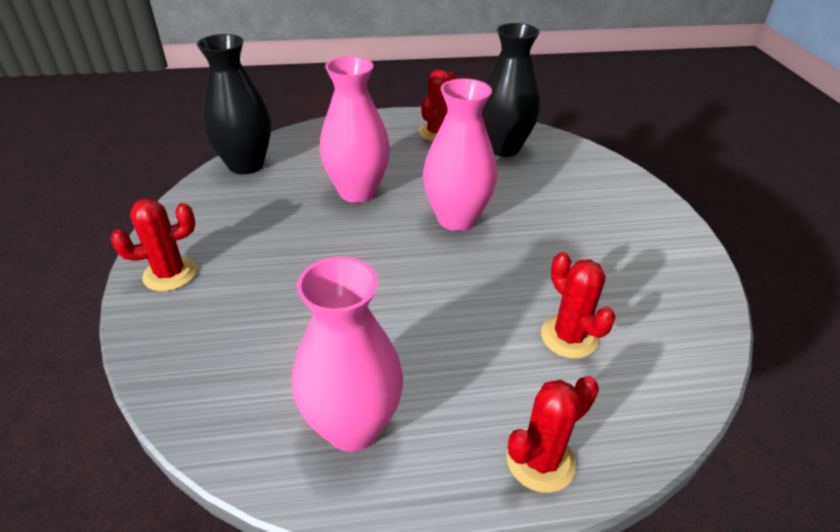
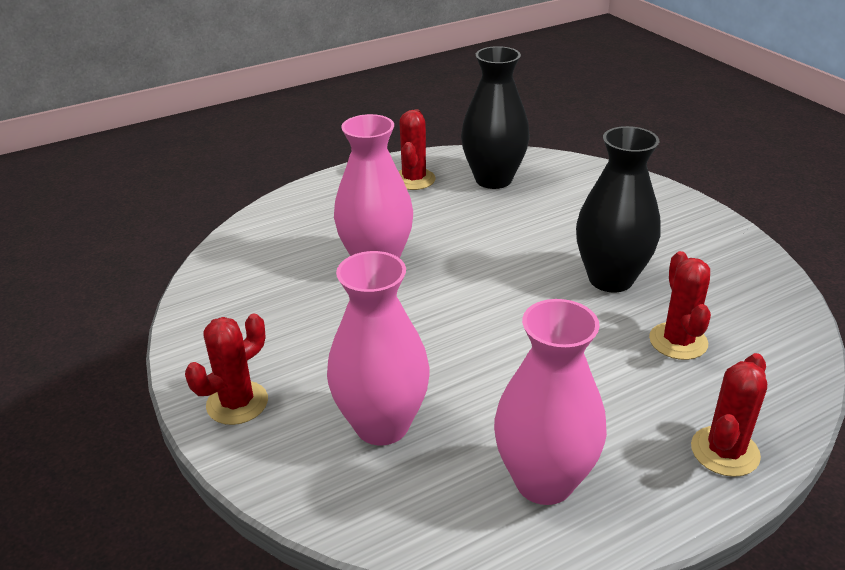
camera: 20 degrees left, 5 degrees down
(246, 165) = (226, 265): black vase -> black vase (610, 279)
(456, 219) = (499, 262): pink vase -> pink vase (382, 425)
(569, 337) = (678, 341): red cactus -> red cactus turned 45 degrees clockwise

